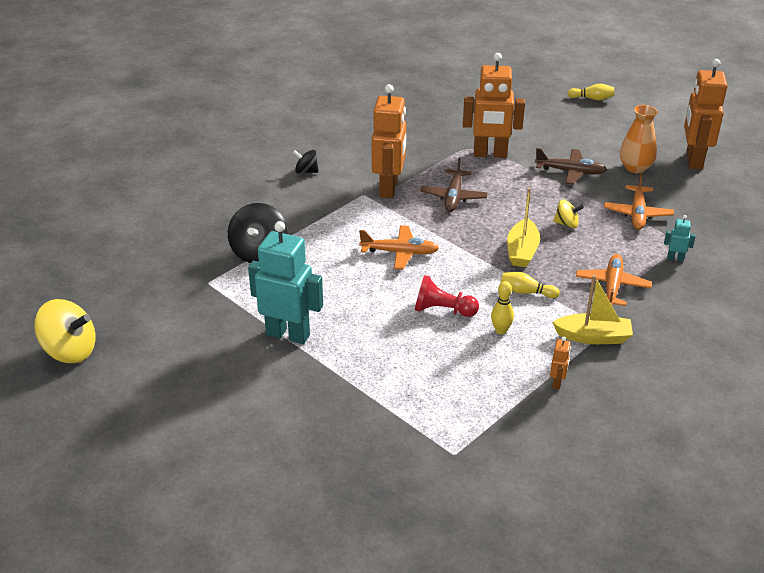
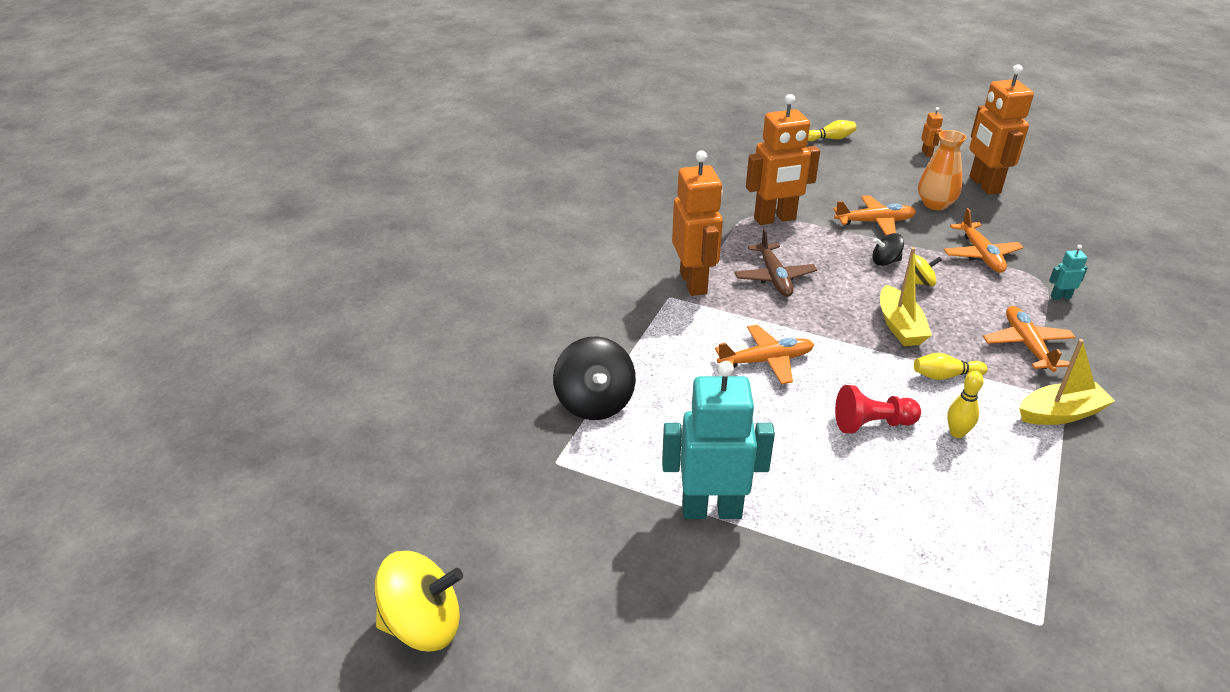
camera: 20 degrees left, 0 degrees up
(306, 171) = (580, 282): black spinning top -> black spinning top (885, 261)
(557, 382) = (1073, 484): orange robot -> orange robot (927, 153)
(570, 172) = (874, 222): brown plane -> orange plane

